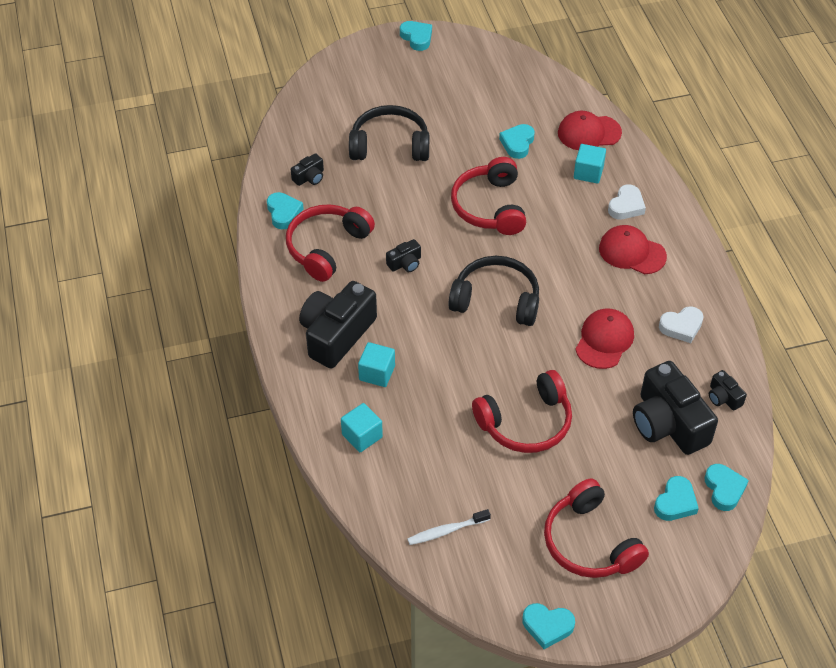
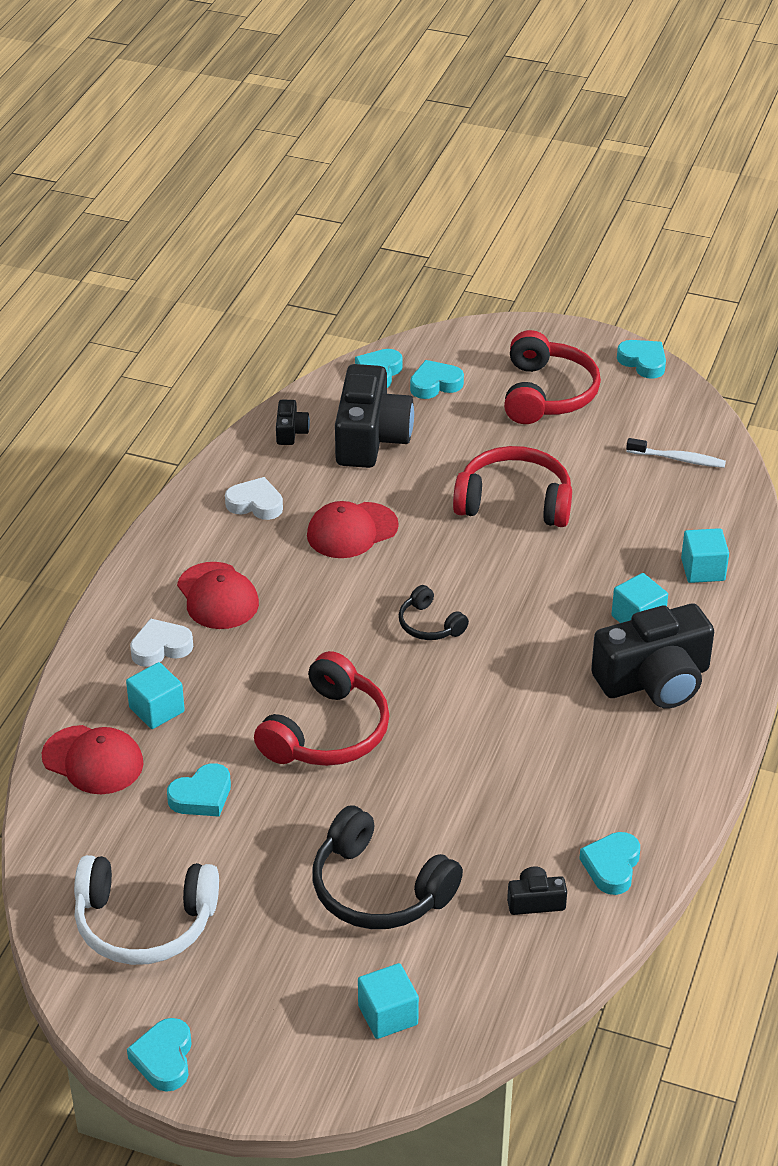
camera: 145 degrees left, 10 degrees down
(327, 247) = (587, 789): red headphones -> none
(337, 97) = (388, 1015): none -> turquoise cube
(405, 263) = (501, 718): black camera -> none
(481, 79) = (144, 923): none -> white headphones
(496, 300) = (429, 625): black headphones -> black headphones, size x0.53

